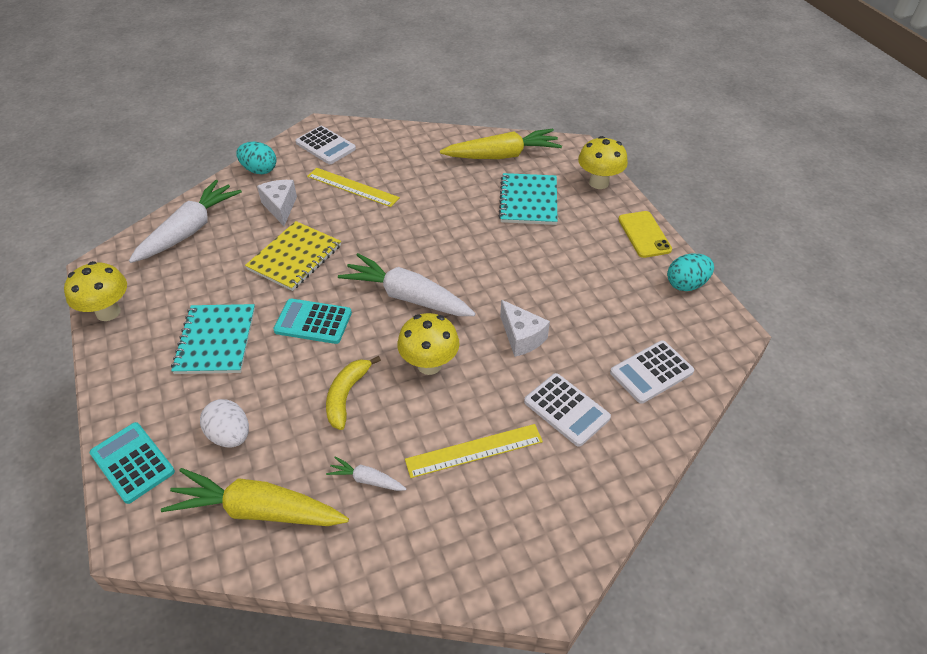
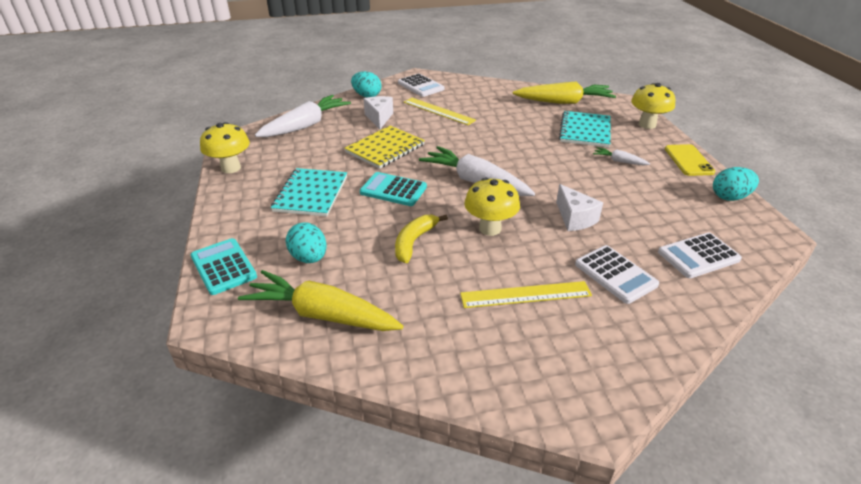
camera: 10 degrees right, 10 degrees down
(230, 435) = (309, 258): white egg -> turquoise egg
(367, 479) = (423, 304): white carrot -> white carrot (619, 161)

